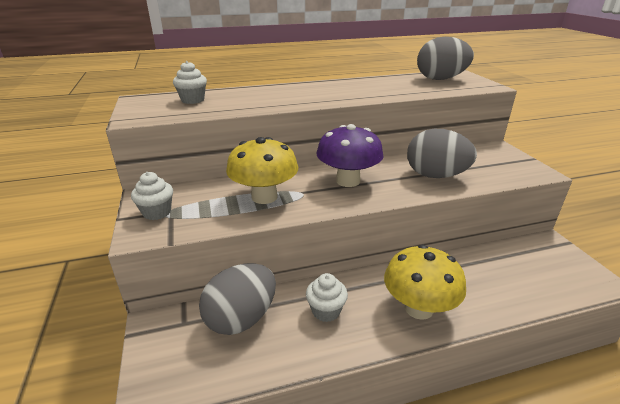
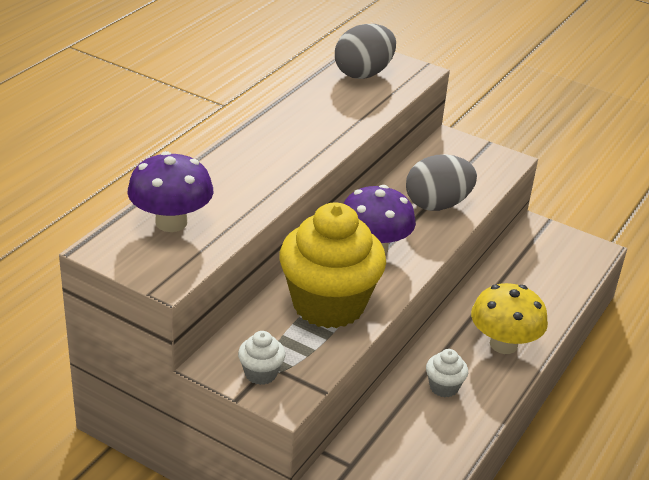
camera: 45 degrees left, 5 degrees up
(192, 100) = (171, 222): white cupcake -> purple mushroom
(241, 318) = (390, 433): grey egg -> none
(264, 197) = (328, 305): yellow mushroom -> yellow cupcake

